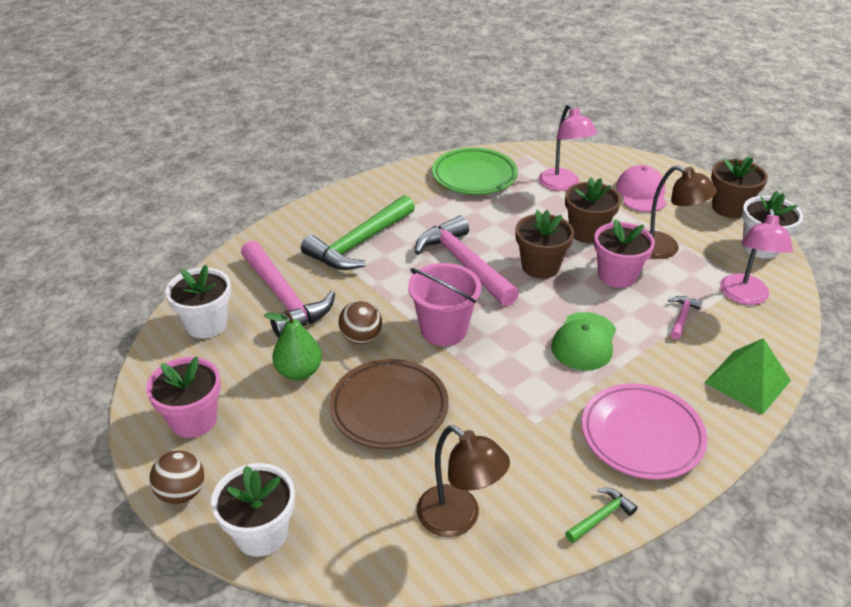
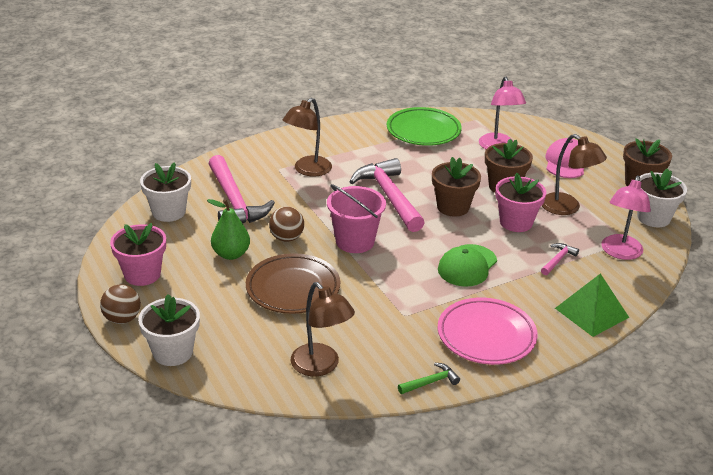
camera: 10 degrees right, 5 degrees down
(359, 243) = (308, 170): green hammer -> brown lamp

